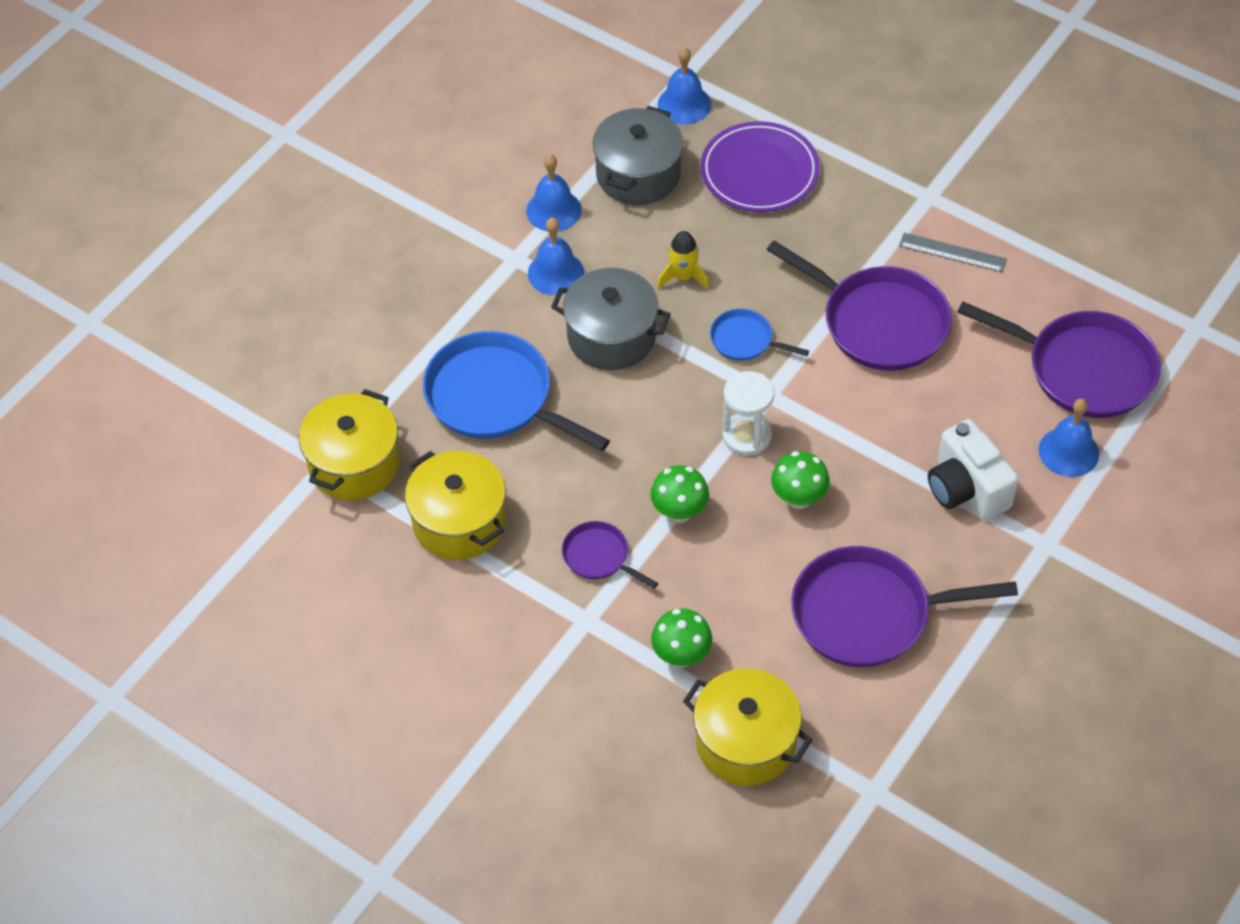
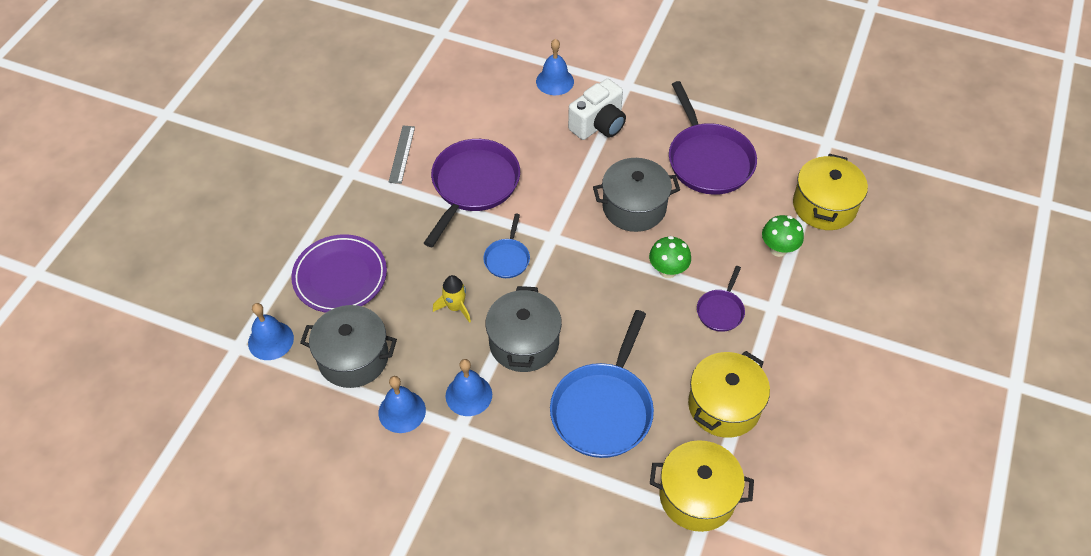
camera: 105 degrees left, 0 degrees up
(747, 436) = (591, 243): white hourglass -> none
(798, 498) = (634, 207): green mushroom -> grey pot
(1083, 369) = (488, 80): purple pan -> none

